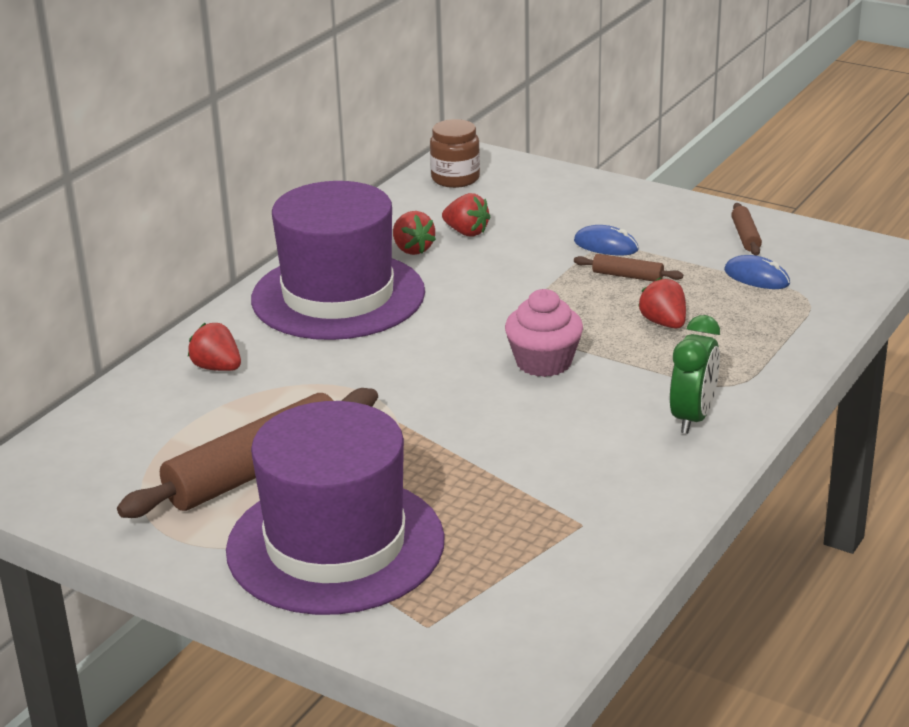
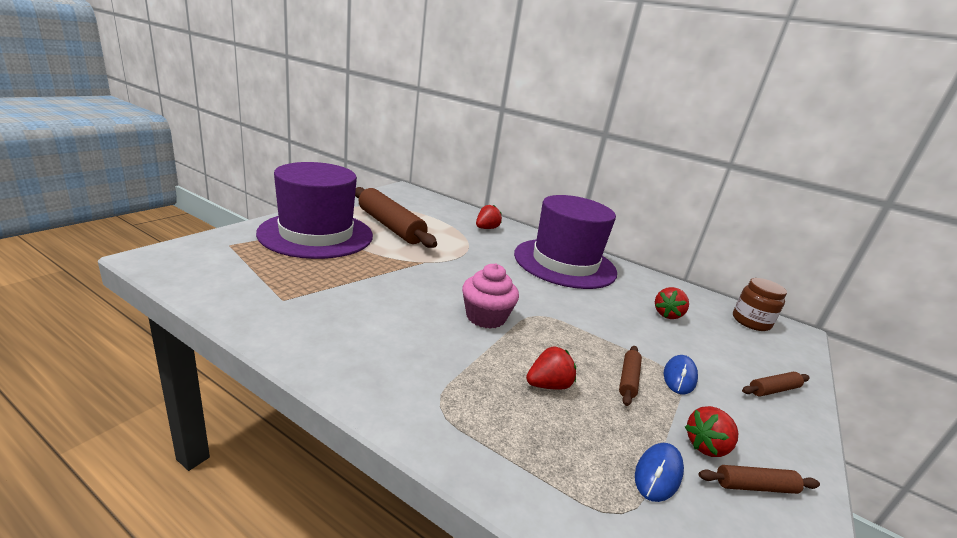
camera: 85 degrees right, 5 degrees down
(412, 249) = (632, 292): red strawberry -> red strawberry (706, 446)
(600, 197) = (773, 390): none -> brown rolling pin
(692, 418) = (392, 371): green clock -> none

